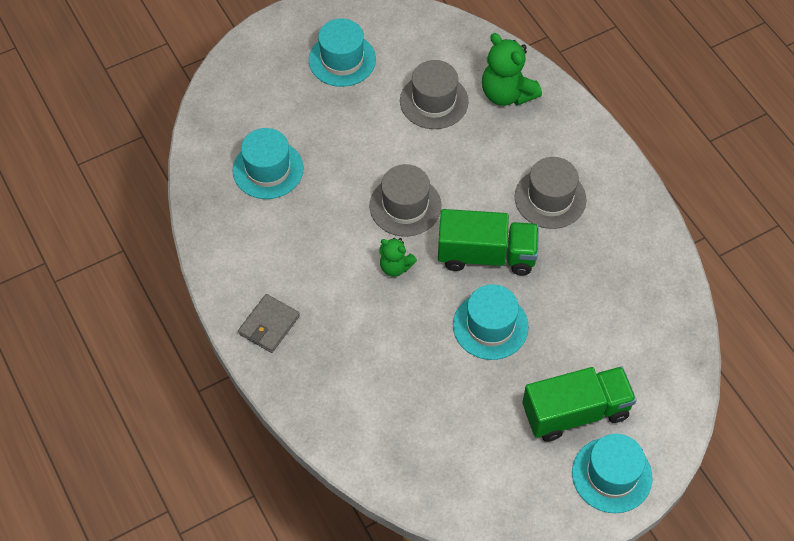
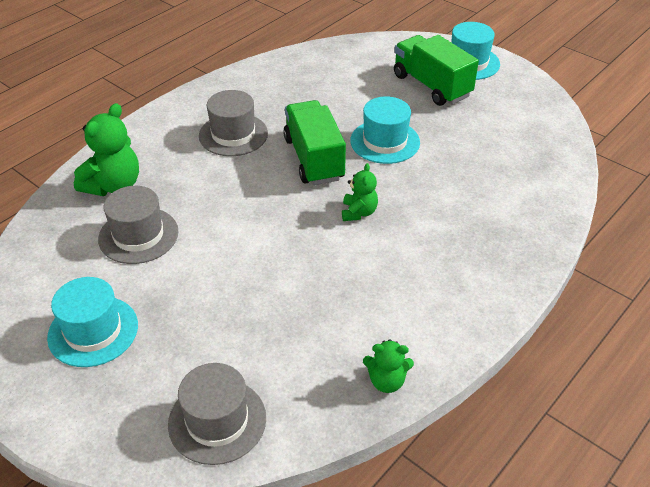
camera: 110 degrees left, 15 degrees down
(211, 223) = (386, 381): none -> green teddy bear
(268, 169) = (286, 351): turquoise hat -> none
(269, 325) = (480, 285): grey wallet -> none
(405, 206) = (284, 223): grey hat -> grey hat (217, 421)

